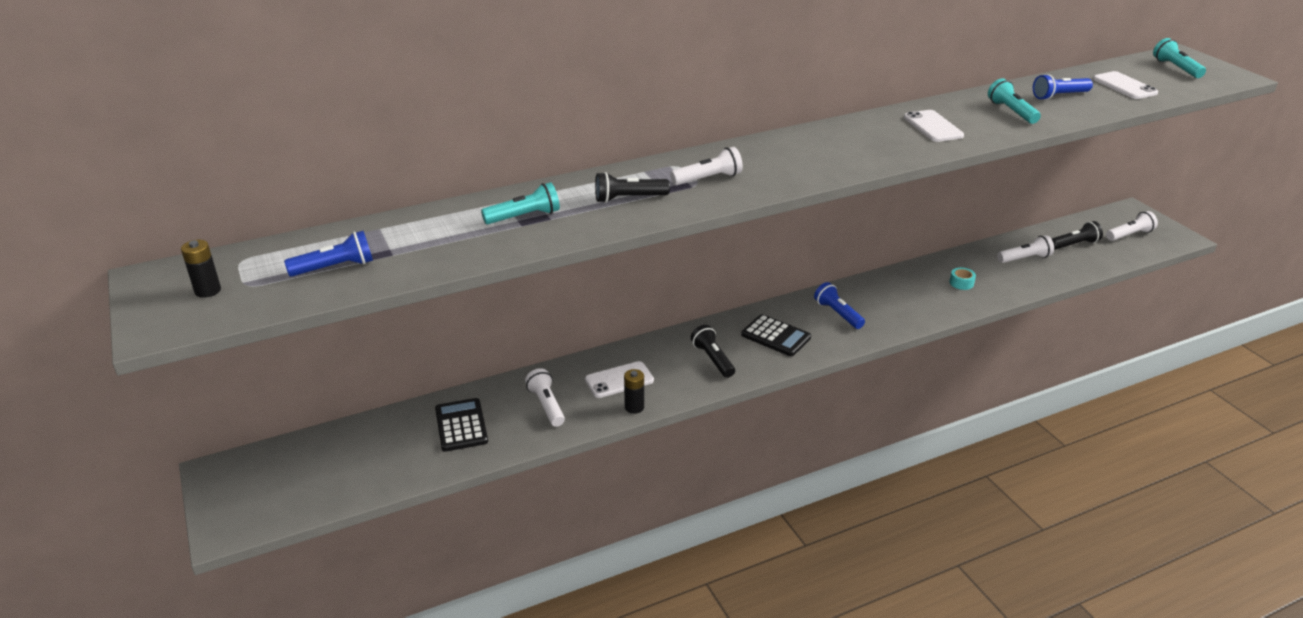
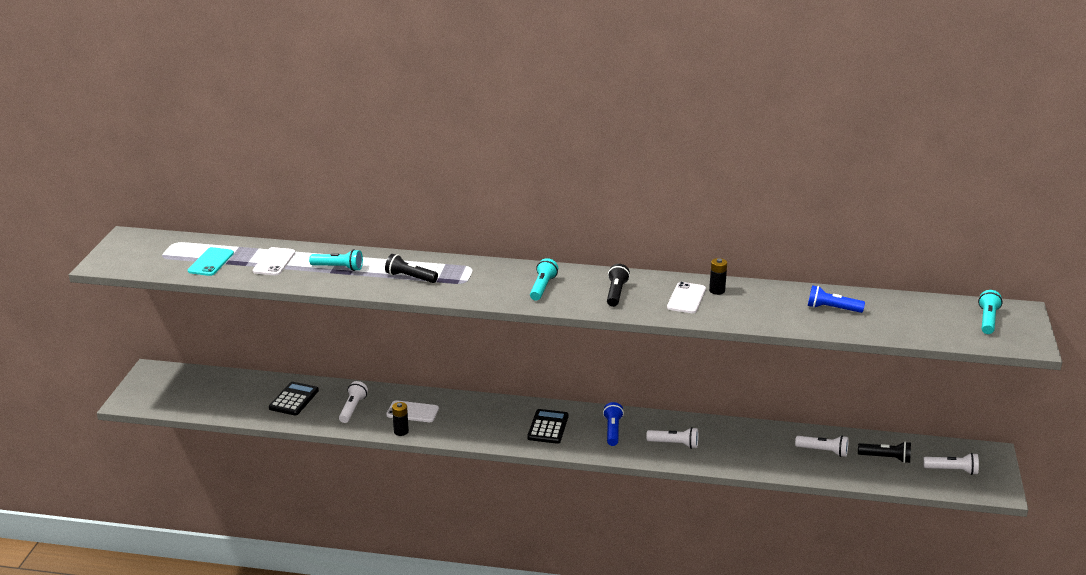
camera: 35 degrees right, 5 degrees down
(208, 291) = (143, 253): black battery -> black battery (717, 291)
(335, 267) = (211, 262): blue flashlight -> turquoise phone
(708, 179) = (475, 282): white flashlight -> white flashlight (674, 444)
(713, 359) = (486, 424): black flashlight -> black flashlight (616, 293)
(776, 336) = (548, 427): black calculator -> black calculator turned 150 degrees counterclockwise
(961, 283) = (740, 448): turquoise tape -> none
(1011, 112) = (768, 307): turquoise flashlight -> turquoise flashlight (542, 287)
(1124, 86) = (906, 319): white phone -> white phone (274, 262)

